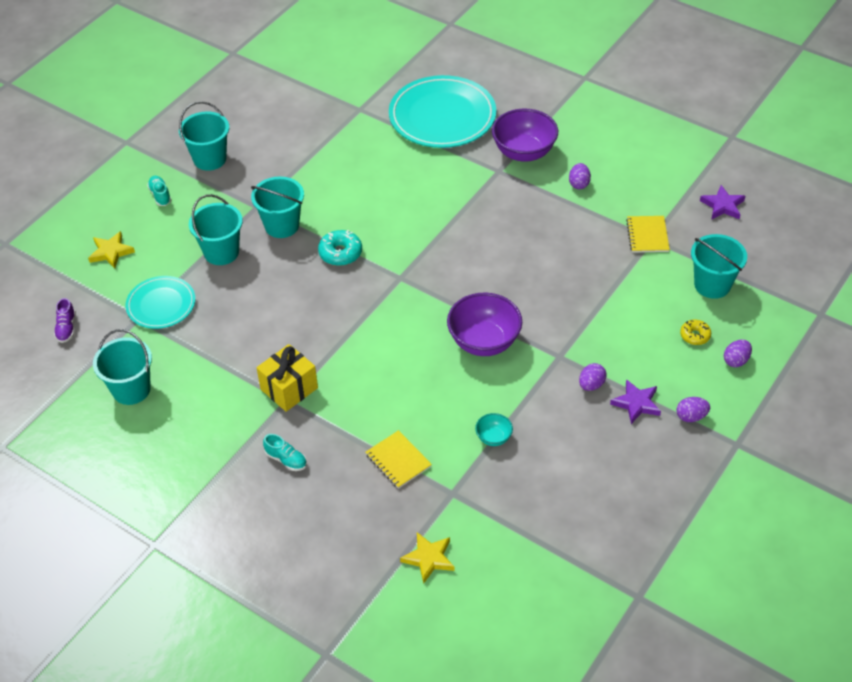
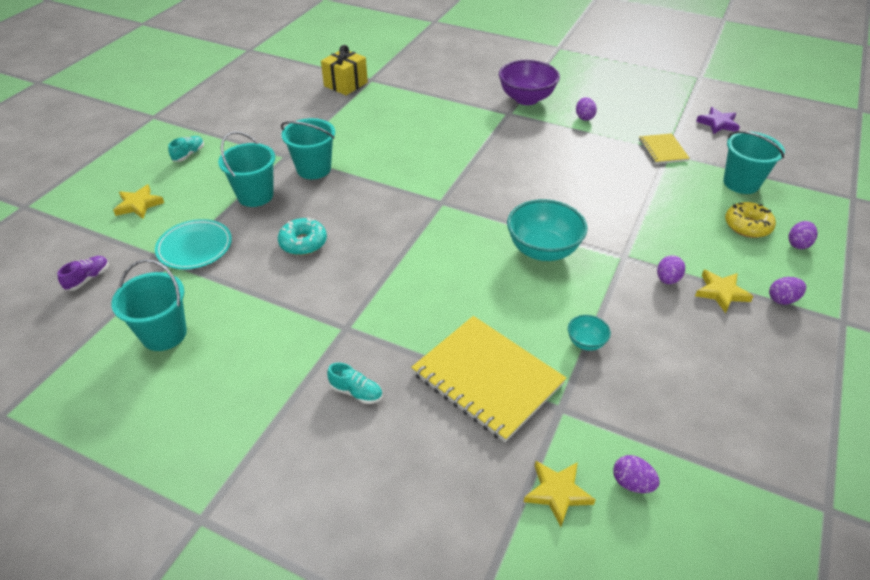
camera: 10 degrees left, 5 degrees down
(66, 328) = (88, 279): purple shoe -> purple shoe turned 135 degrees counterclockwise
(160, 195) = (189, 154): turquoise shoe -> turquoise shoe turned 60 degrees clockwise
(210, 159) = (236, 123): turquoise bucket -> none
(289, 388) = (346, 315): yellow gift -> yellow gift (345, 84)
(340, 253) = (376, 186): turquoise donut -> turquoise donut (303, 243)
(398, 460) = (487, 379): yellow notebook -> yellow notebook, size x1.92
(442, 116) = (446, 79): turquoise plate -> none
(484, 342) = (543, 250): purple bowl -> turquoise bowl
(490, 558) = (632, 483): none -> purple egg
(636, 403) = (721, 292): purple star -> yellow star
(695, 335) = (747, 226): yellow donut -> yellow donut, size x1.53

